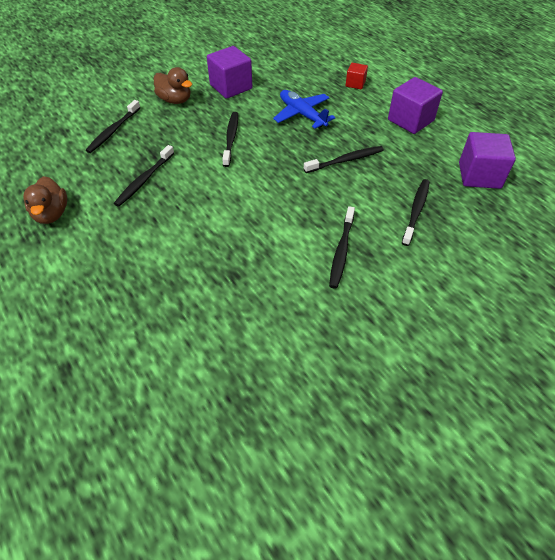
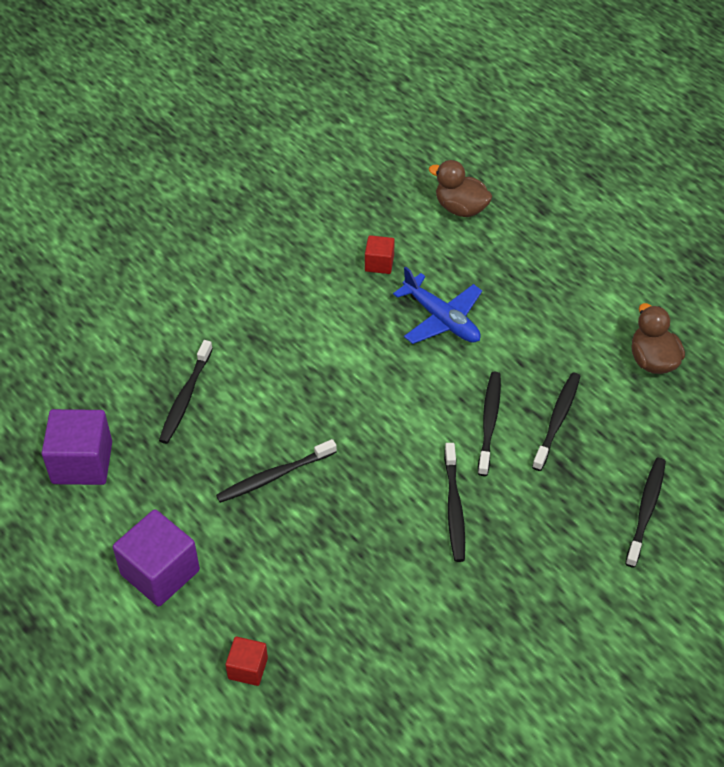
camera: 175 degrees right, 0 degrees up
(175, 100) = (574, 593): brown duck -> brown duck (460, 208)
(231, 87) = (483, 639): purple cube -> none
(251, 315) = (379, 263): none -> red cube
(302, 114) = (345, 573): blue plane -> blue plane (441, 319)
(341, 251) = (285, 337): black toothbrush -> black toothbrush (489, 421)

